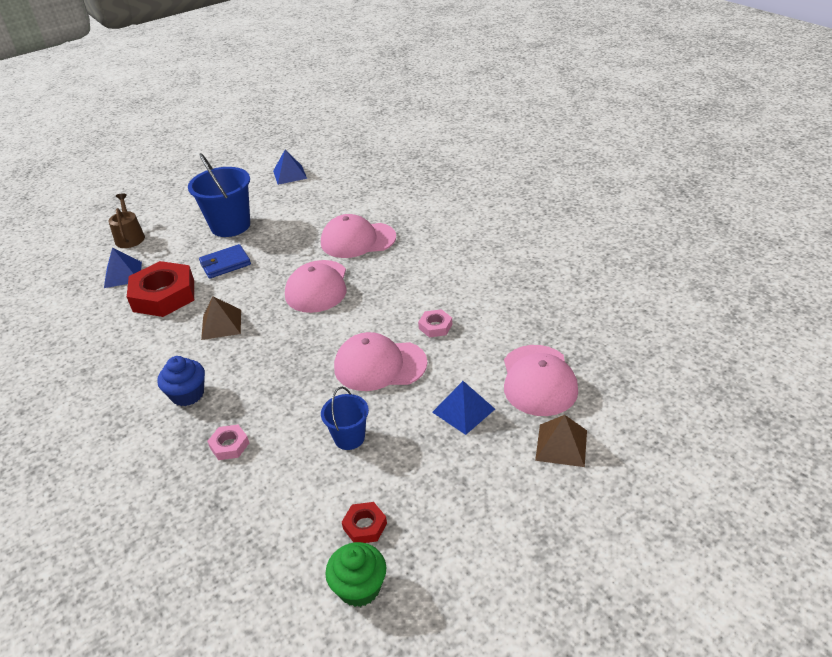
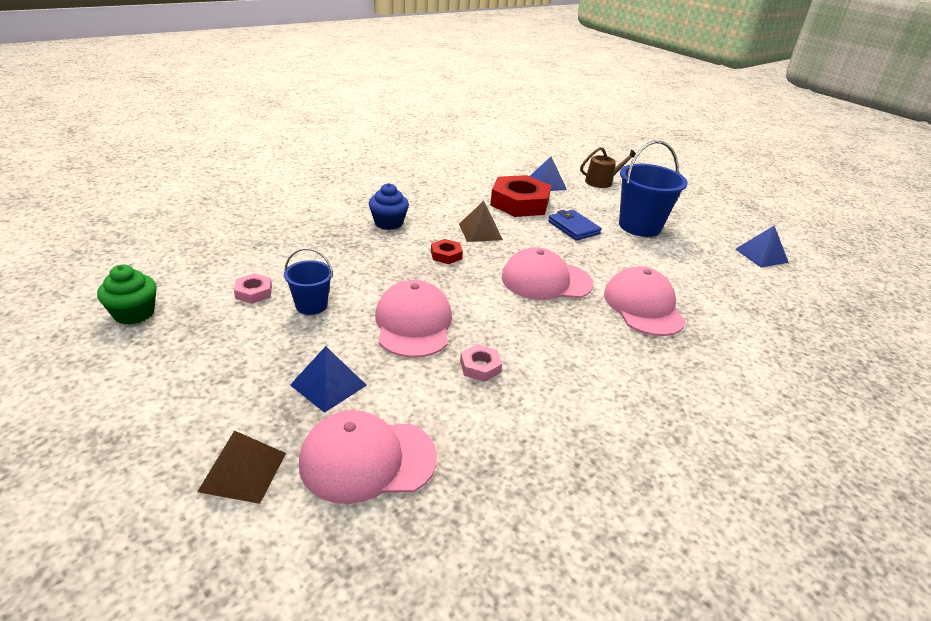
camera: 80 degrees right, 5 degrees down
(229, 445) = (322, 245): pink nut -> pink nut (253, 292)
(365, 526) = (198, 316): red nut -> red nut (446, 255)

